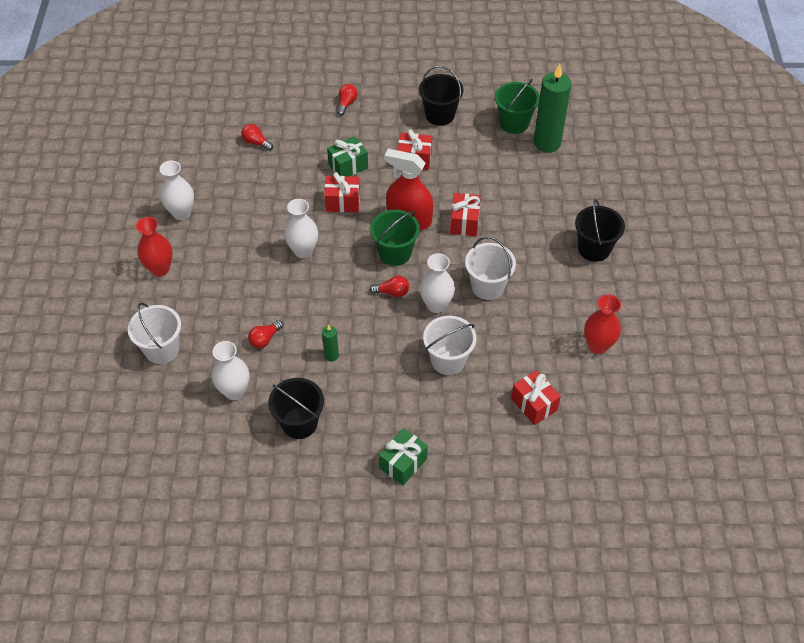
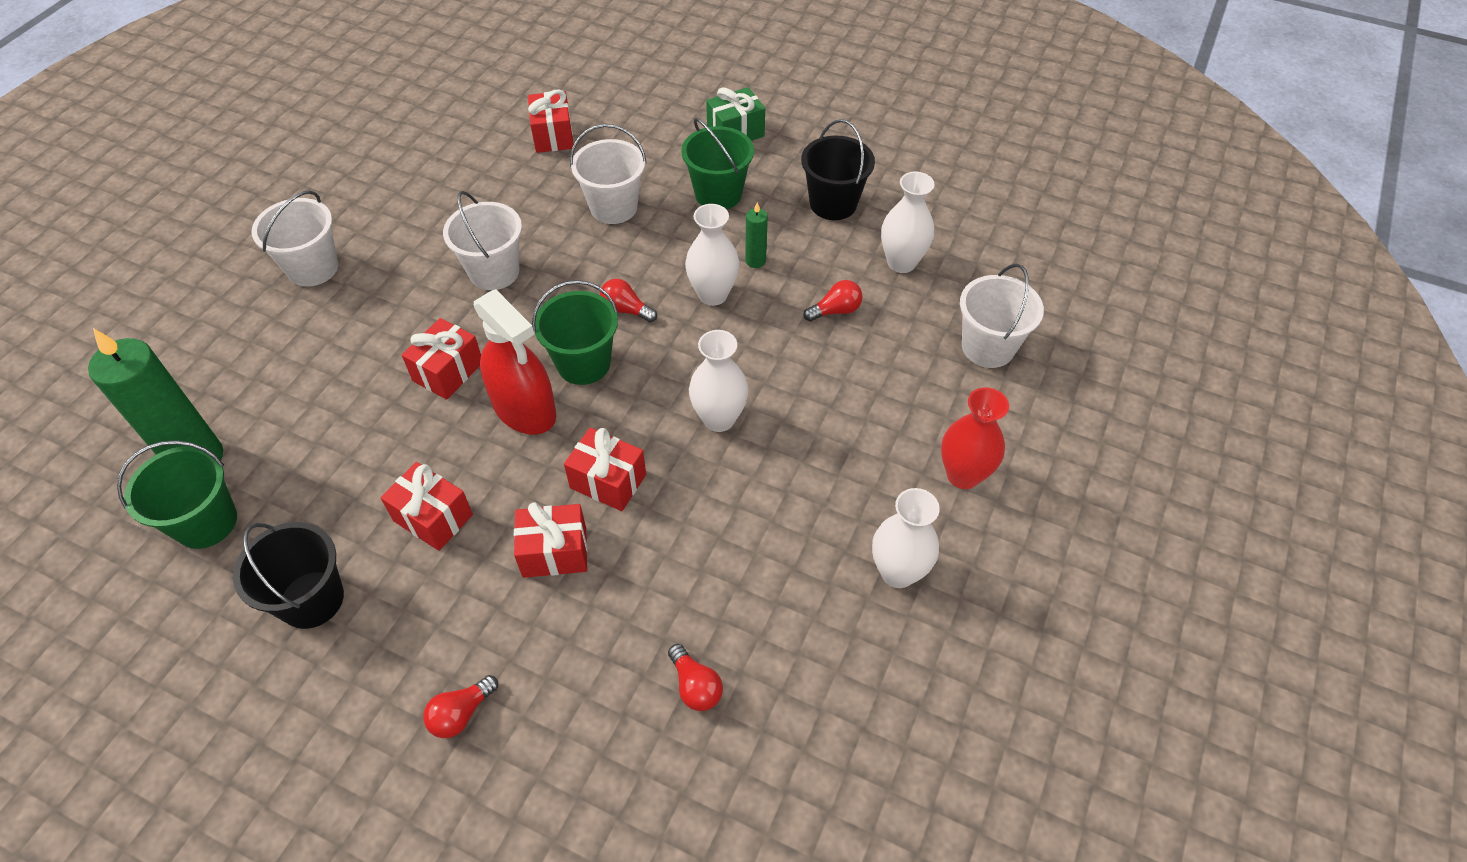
camera: 155 degrees left, 0 degrees up
(348, 166) = (554, 552): green gift -> red gift
(384, 399) = (718, 194): none -> green bucket
(436, 305) = (579, 273): white vase -> white vase (713, 294)
(594, 249) = (313, 268): black bucket -> white bucket
(598, 345) = (428, 164): red vase -> none

